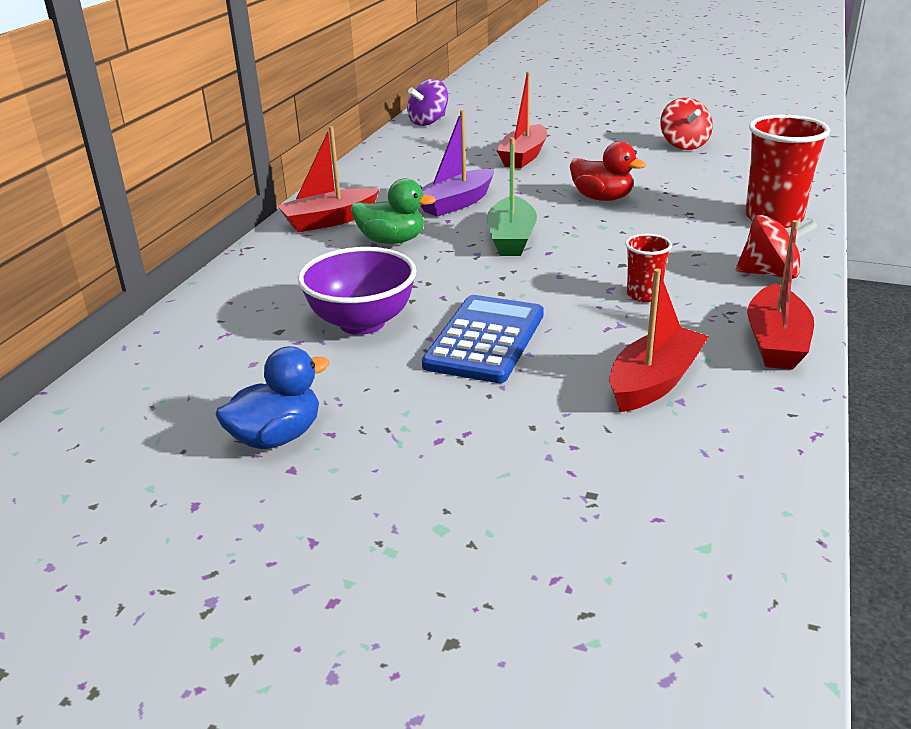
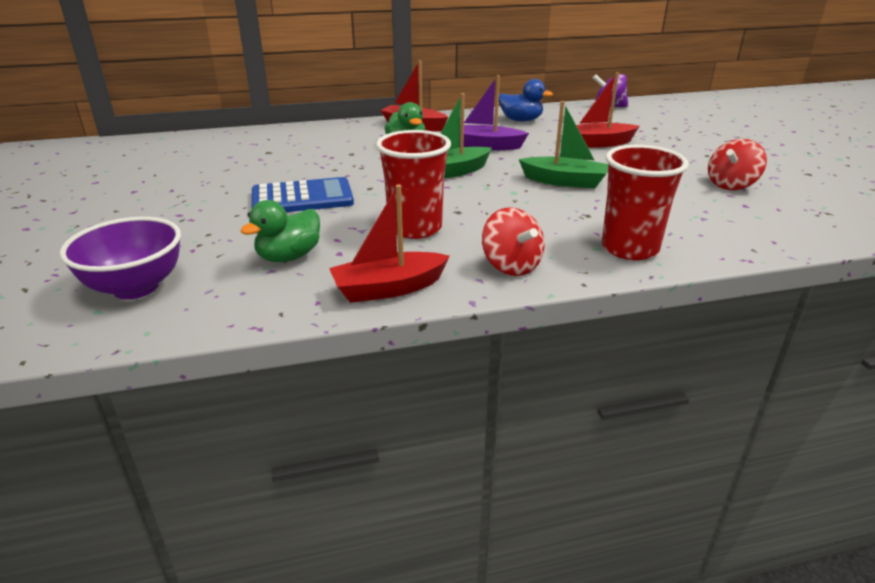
camera: 55 degrees right, 0 degrees up
(277, 437) = (161, 180): blue duck -> blue duck (521, 120)
(362, 323) = (294, 166): purple bowl -> purple bowl (135, 287)
(602, 198) = (564, 181): red duck -> green boat
(643, 295) = (415, 228): red cup -> red cup, size x1.91
(654, 382) = (289, 257): red boat -> green duck

